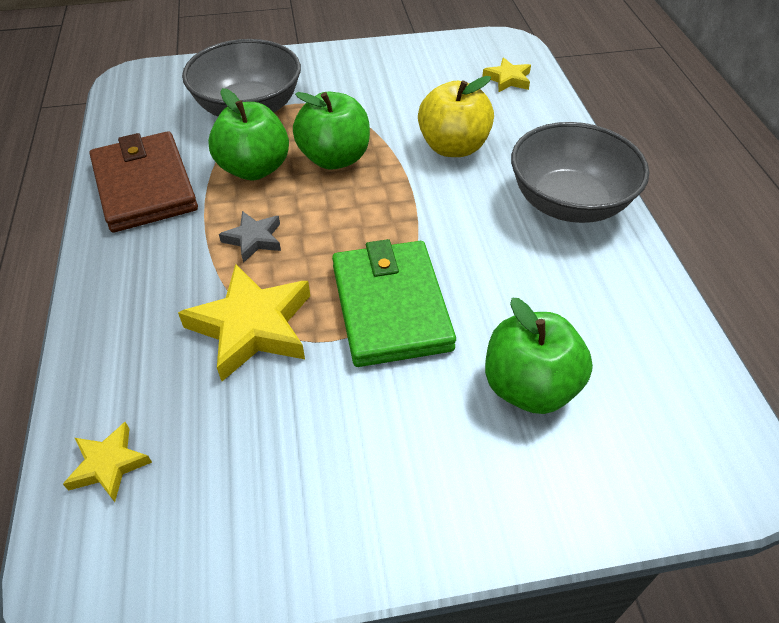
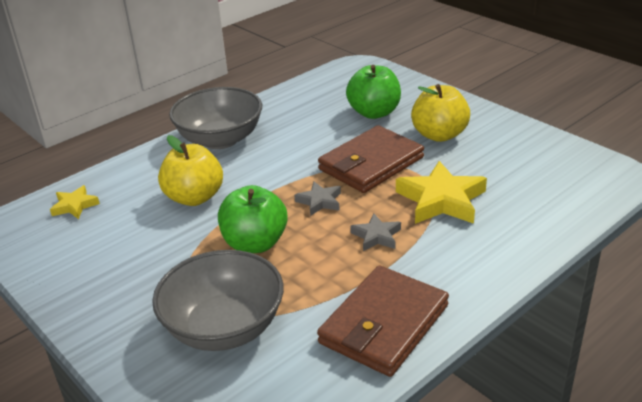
camera: 120 degrees left, 15 degrees down
(109, 464) = (570, 198): yellow star -> none
(254, 169) = (304, 276): green apple -> none
(356, 227) = (320, 201): none -> grey star
(390, 306) = (371, 164): green wallet -> brown wallet
(396, 426) = (439, 135): none -> yellow apple

